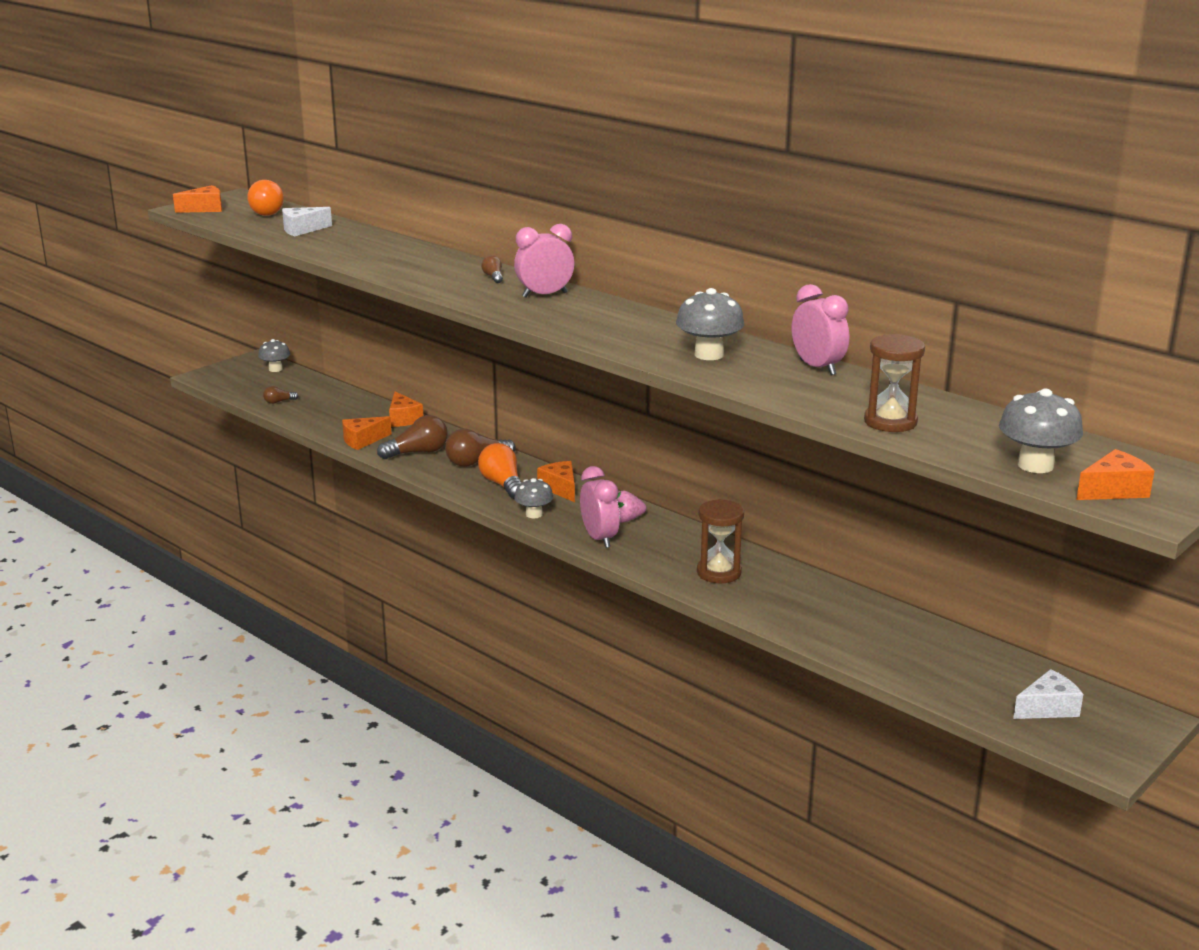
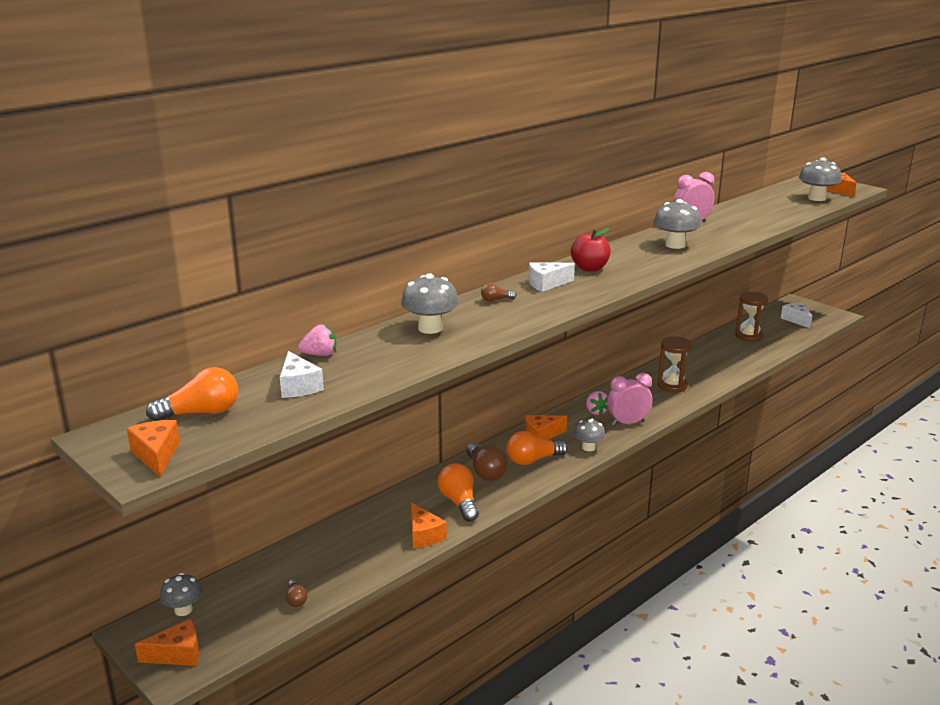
camera: 85 degrees left, 0 degrees up
(363, 231) = (320, 355): none -> pink strawberry
(403, 419) = (375, 512): orange cheese -> orange cheese (177, 654)
(418, 258) = (430, 328): none -> grey mushroom
(418, 452) = (459, 502): brown light bulb -> orange light bulb
(544, 295) = (546, 284): pink clock -> white cheese
(601, 312) = (590, 268): none -> red apple
(890, 422) = (773, 216): brown hourglass -> brown hourglass (748, 336)

